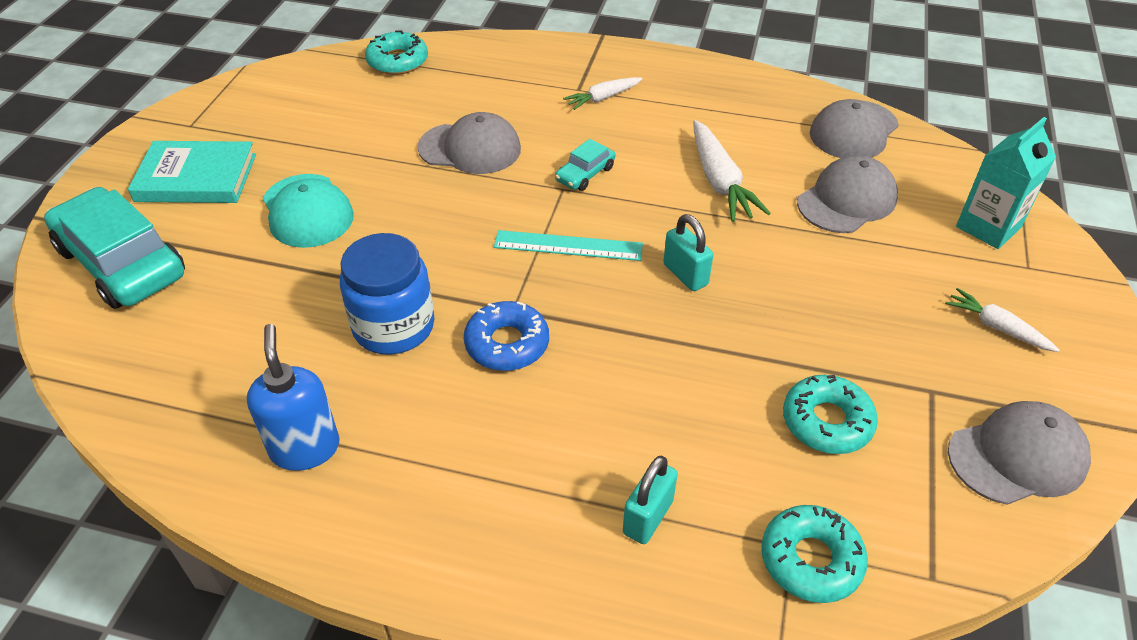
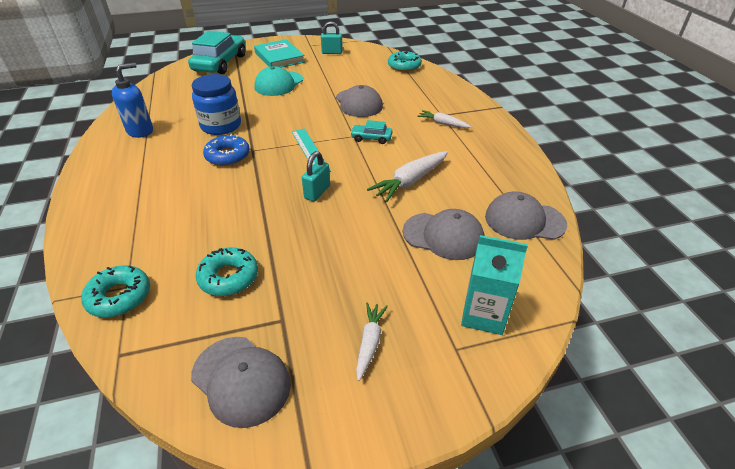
camera: 60 degrees right, 5 degrees down
(648, 517) = (132, 230): turquoise padlock -> turquoise padlock (332, 52)

